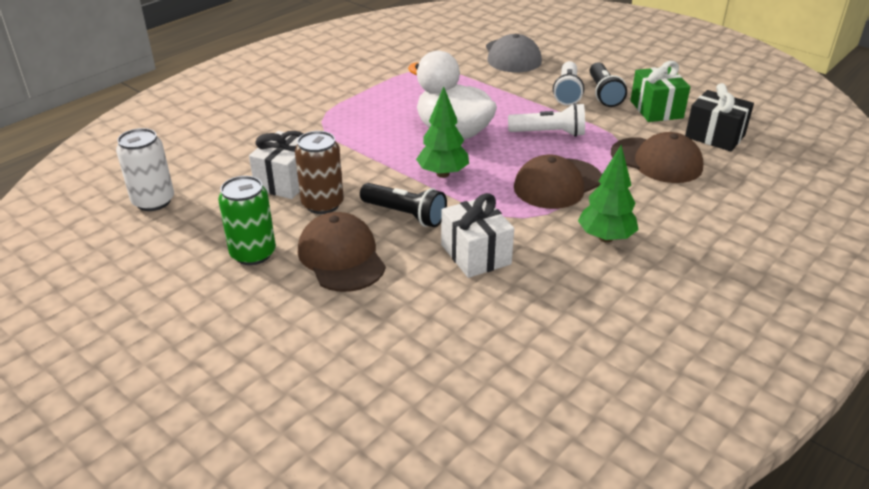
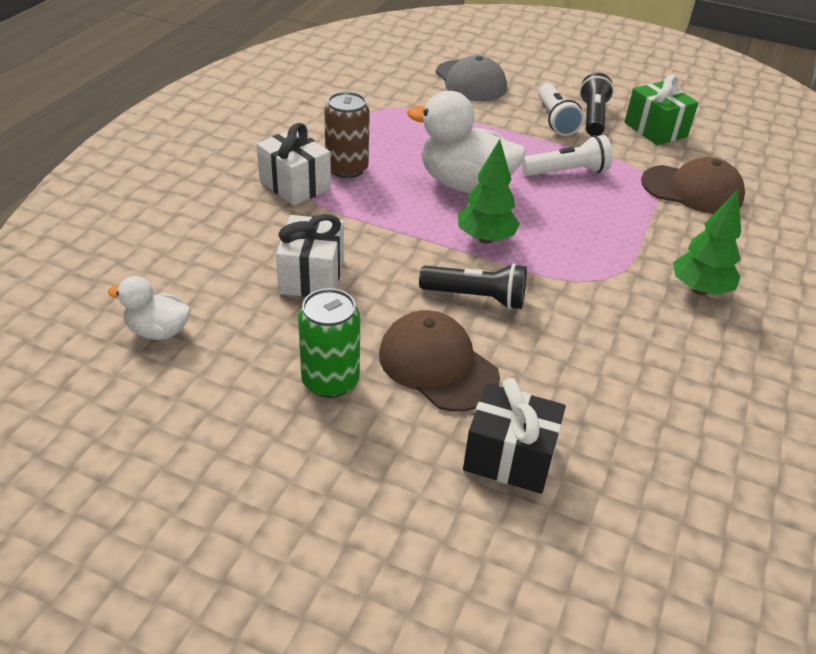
camera: 20 degrees left, 5 degrees up
(153, 201) = (158, 331): white can -> white duck
(322, 204) = (373, 300): brown can -> brown can (347, 169)
(476, 254) = (582, 334): white gift -> white gift (295, 185)
(557, 184) = (613, 232): brown cap -> none
(603, 94) = (593, 117): black flashlight -> black flashlight turned 150 degrees counterclockwise
(714, 136) = (729, 154): black gift -> black gift (509, 457)

